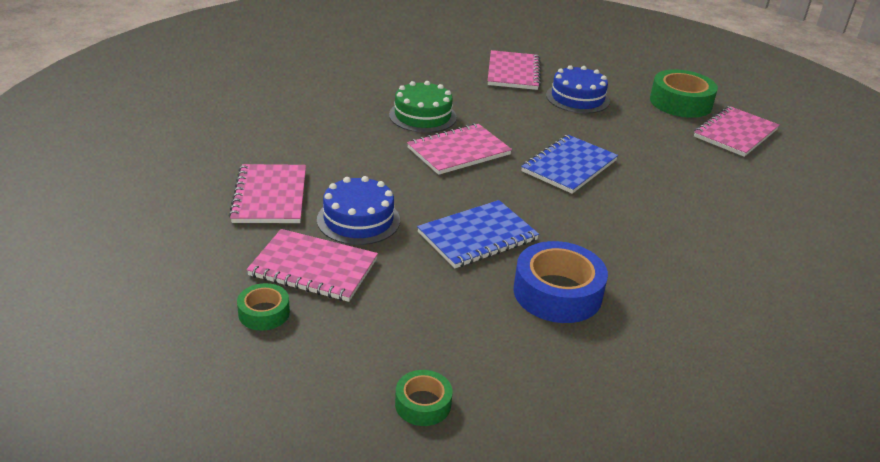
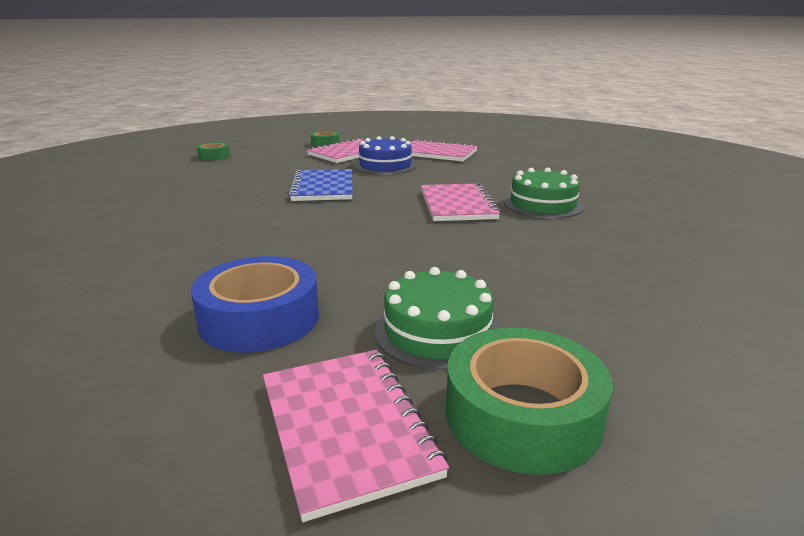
camera: 120 degrees right, 10 degrees down
(513, 72) = (679, 276): pink notebook -> none
(557, 293) = (228, 194): blue tape -> blue tape (259, 318)
(569, 166) = (385, 242): blue notebook -> none
(577, 98) = (570, 300): blue cake -> none
(652, 127) = (437, 332): none -> green cake

